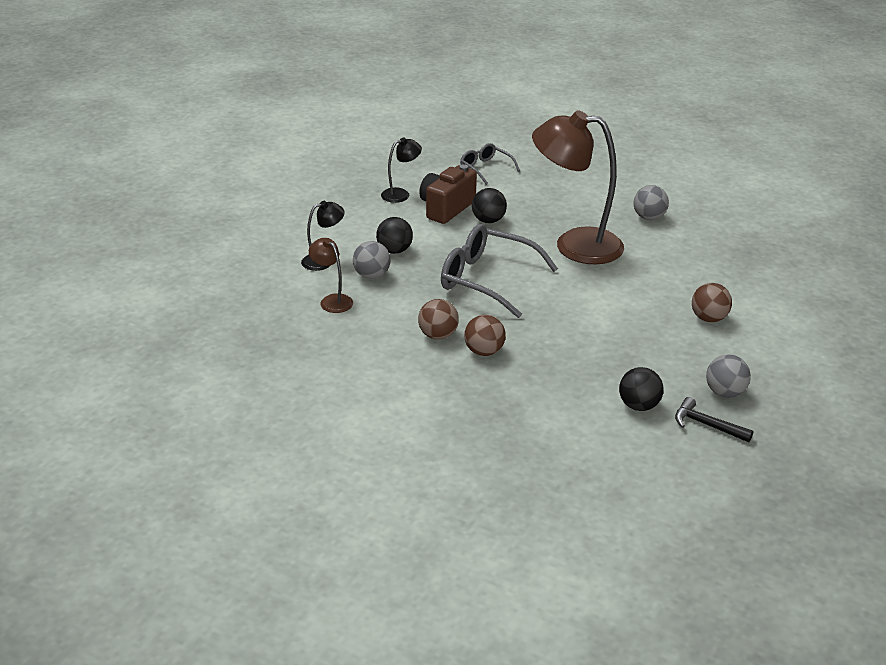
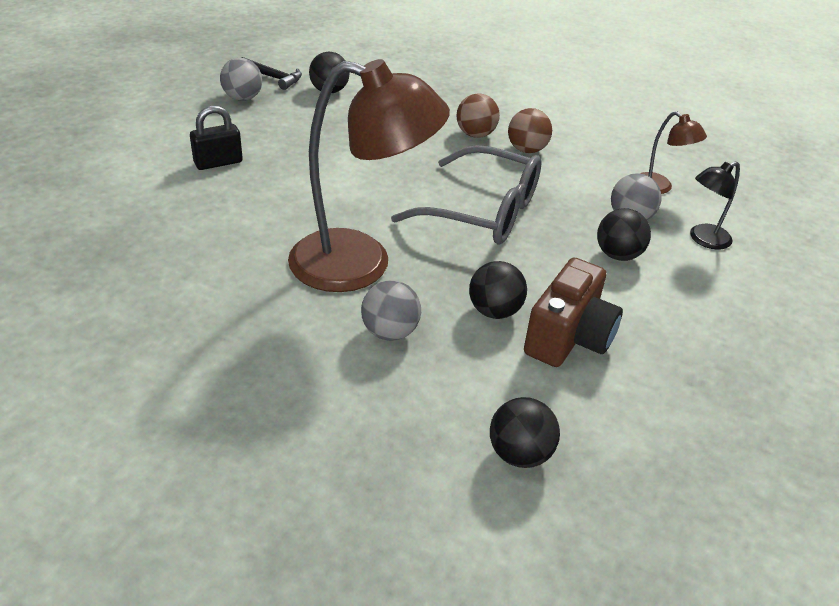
camera: 175 degrees right, 5 degrees up
(401, 194) = (658, 372): black lamp -> none
(485, 168) = (519, 454): grey glasses -> black ball
(649, 217) = (225, 320): grey ball -> grey ball (390, 332)
(708, 318) = (218, 162): brown ball -> black padlock

